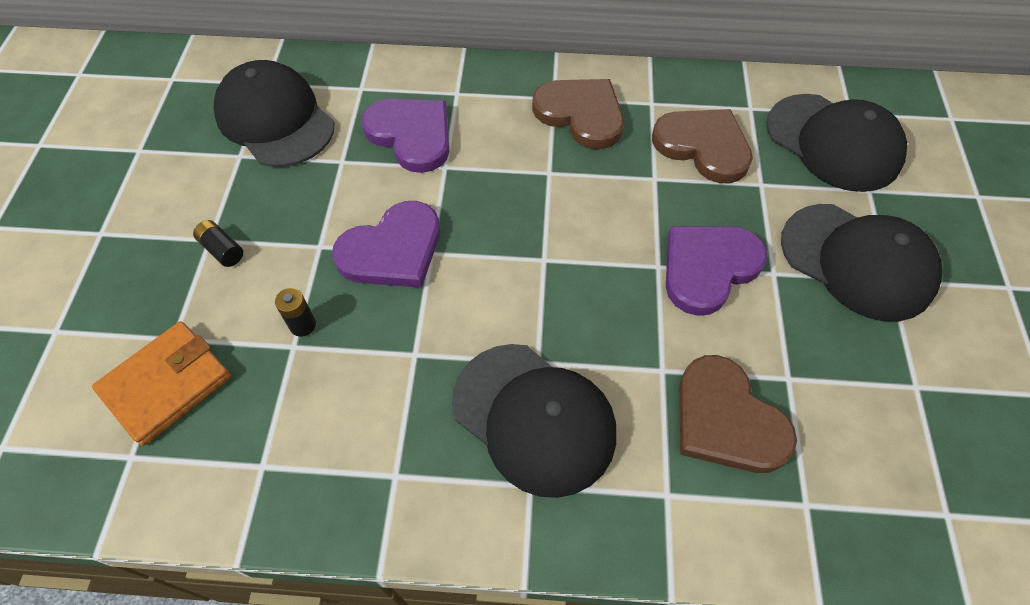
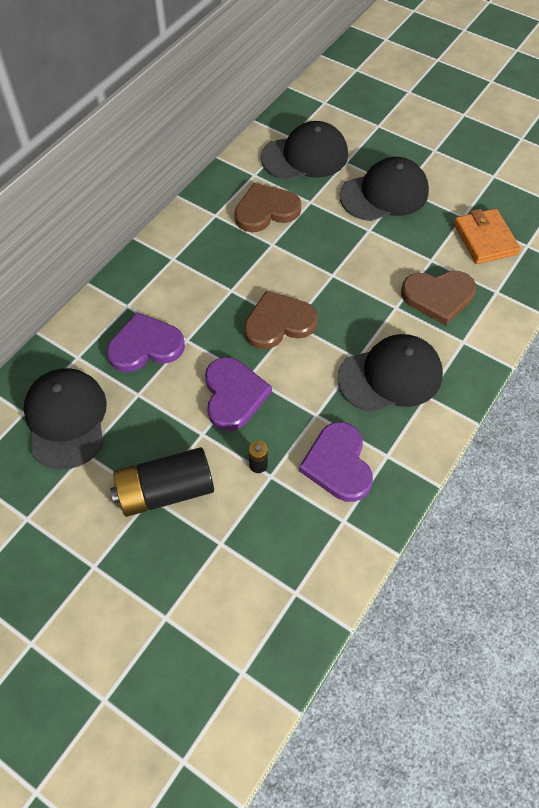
camera: 60 degrees left, 0 degrees up
(166, 384) = (254, 557): orange wallet -> orange wallet (485, 239)
(222, 250) = (165, 491): black battery -> black battery, size x2.45
(275, 119) = (66, 419): black cap -> black cap turned 90 degrees clockwise
(581, 114) = (197, 252): brown heart -> brown heart (279, 323)
(708, 268) = (348, 254): purple heart -> purple heart (338, 464)

